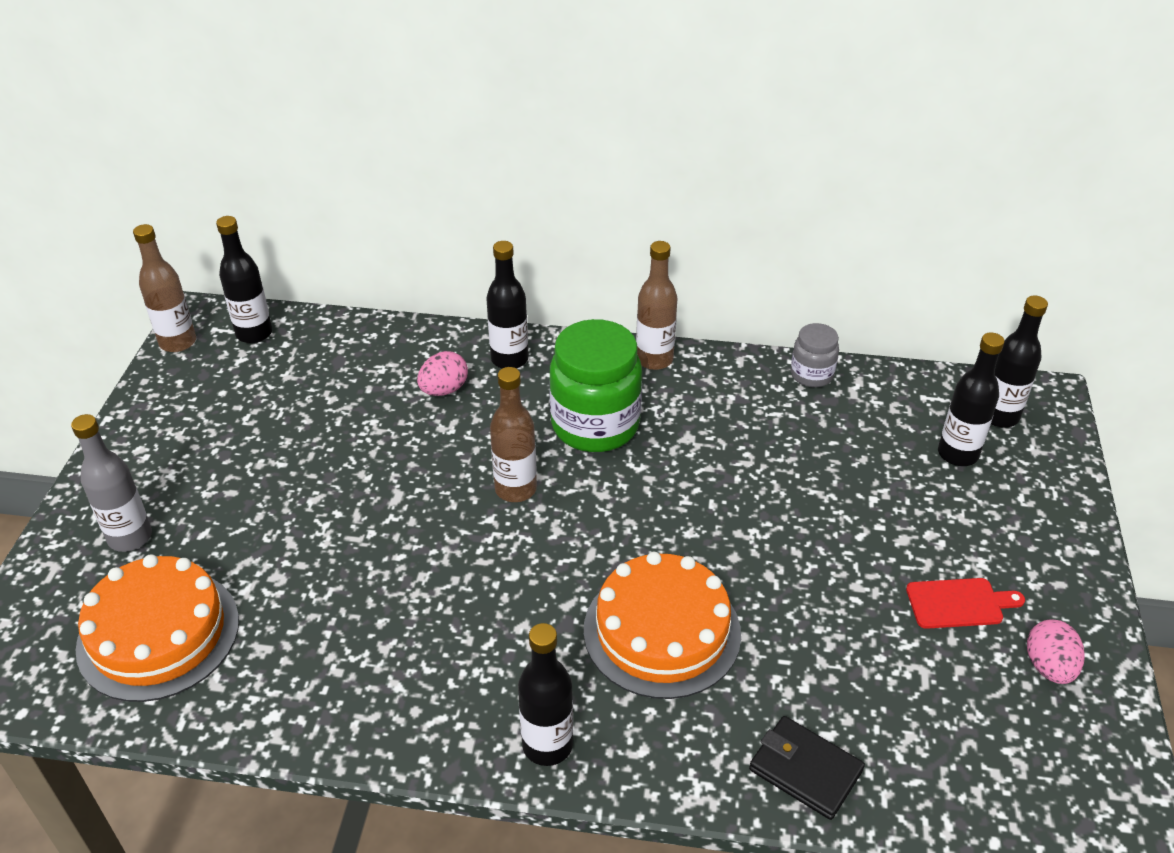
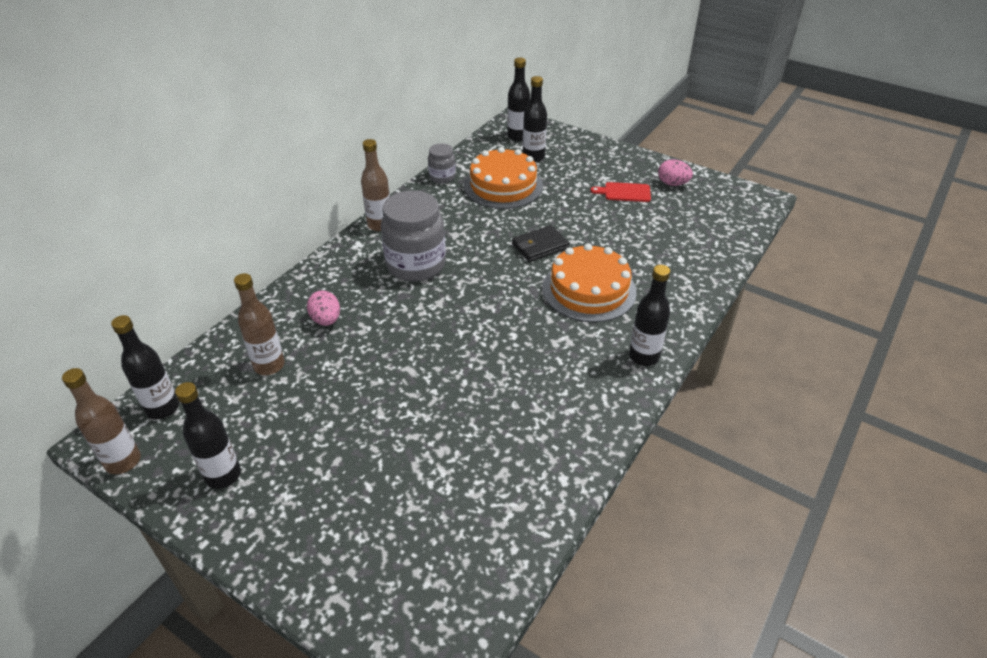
camera: 65 degrees left, 0 degrees up
(130, 537) = (339, 536): grey bottle -> none
(158, 634) = (454, 533): orange cake -> orange cake (503, 186)
(509, 359) = (324, 282): black bottle -> black bottle (223, 475)
(515, 489) = (444, 313): brown bottle -> brown bottle (269, 365)
(595, 425) = (416, 265): green jar -> grey jar
(805, 770) = (697, 272): black wallet -> black wallet (540, 246)
(959, 603) = (624, 192): red cutting board -> red cutting board turned 105 degrees counterclockwise

